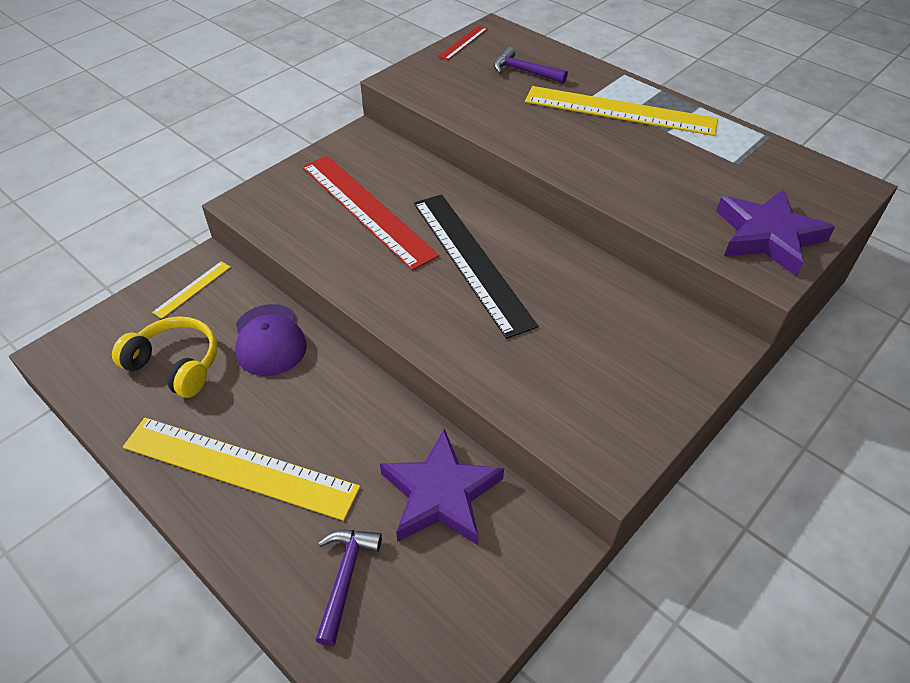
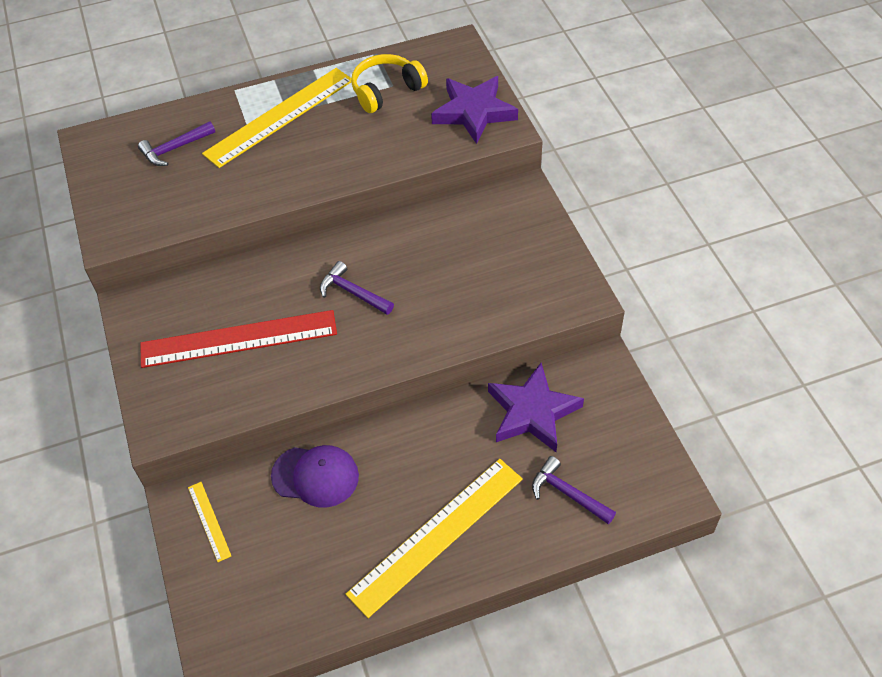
camera: 60 degrees left, 5 degrees up
(176, 364) = (297, 556): yellow headphones -> yellow headphones (386, 91)
(463, 42) = (90, 170): red ruler -> none
(471, 261) = (353, 292): black ruler -> purple hammer

